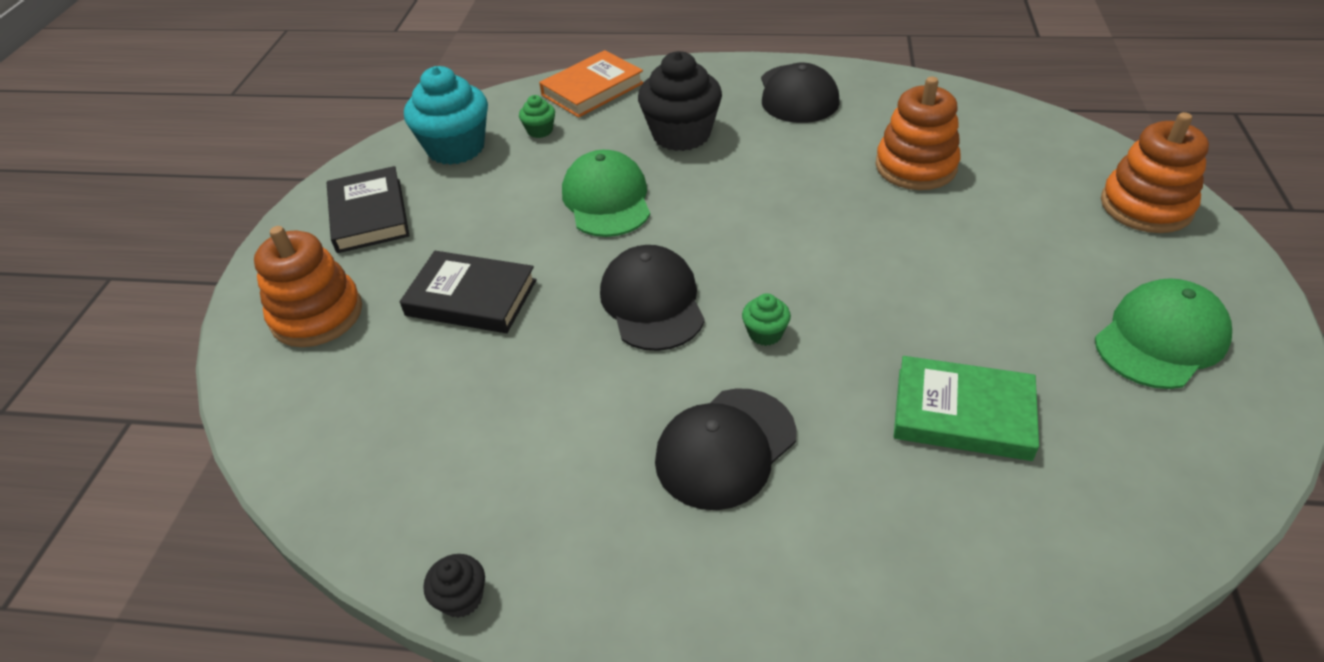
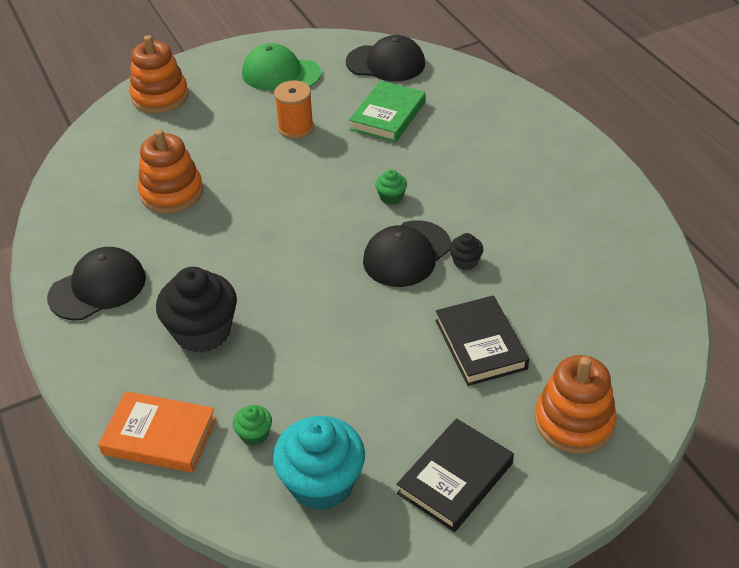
camera: 125 degrees left, 0 degrees up
(461, 598) = (650, 222): black cupcake -> black cupcake (465, 261)
(607, 199) = (320, 332): green cap -> none
(725, 448) = (483, 179): black cap -> black cap (386, 63)
(962, 414) = (388, 116): green book -> green book turned 45 degrees clockwise
(990, 303) = (296, 128): none -> orange spool

